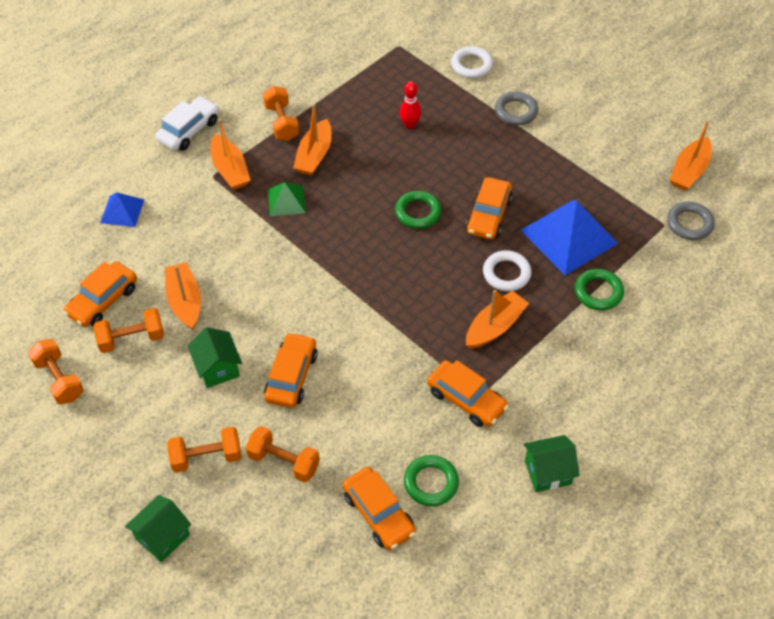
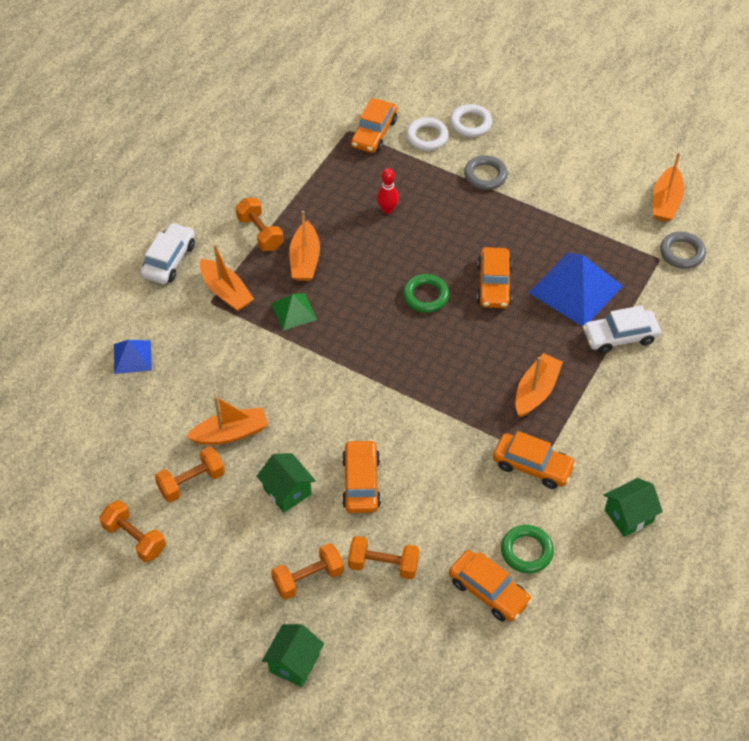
camera: 15 degrees left, 0 degrees up
(103, 301) = (148, 451): orange car -> orange car (374, 133)
(185, 301) = (230, 433): orange boat -> orange boat turned 105 degrees clockwise
(506, 273) = (529, 337): white ring -> white ring (470, 123)
(598, 292) = (620, 337): green ring -> white car

